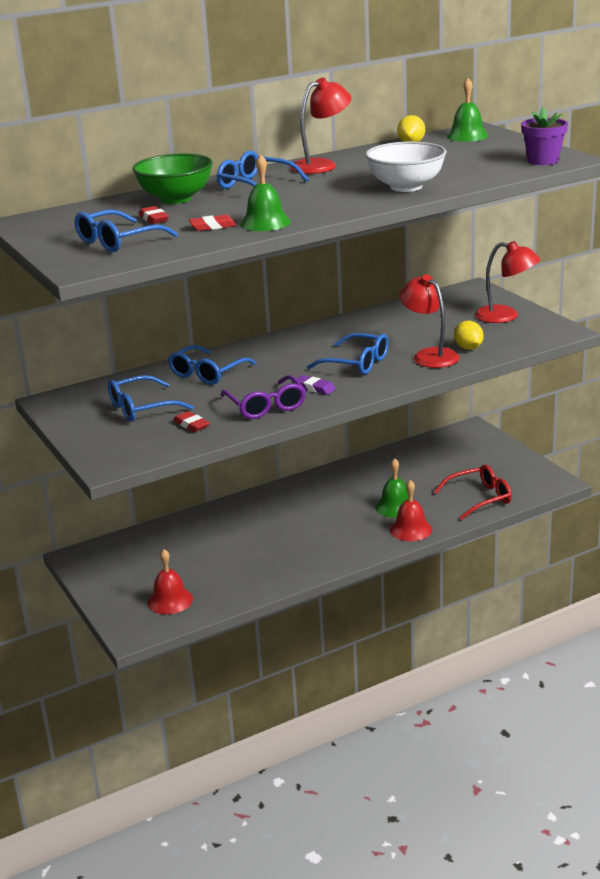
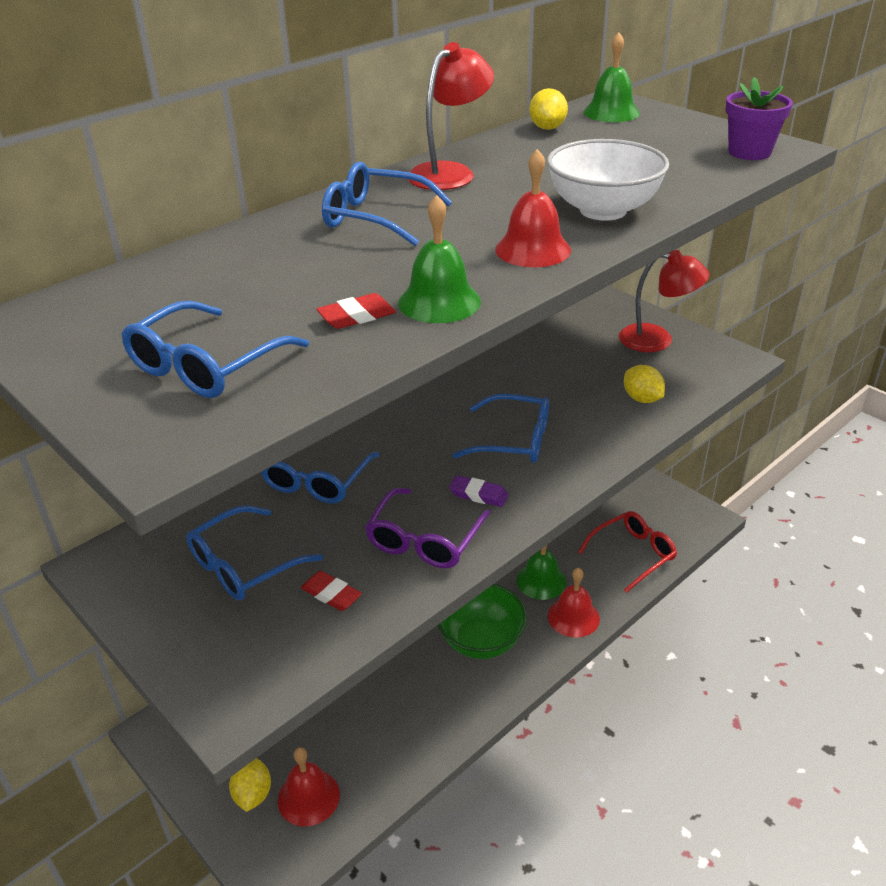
camera: 15 degrees left, 10 degrees up
(132, 595) = (253, 795): none -> yellow lemon
(154, 219) = (247, 303): red eraser -> none
(176, 199) = (264, 253): green bowl -> green bowl (481, 641)
(266, 406) = (425, 539): purple glasses -> purple glasses turned 60 degrees clockwise
(342, 203) = (533, 249): none -> red bell
(429, 355) = (600, 416): red lamp -> none

